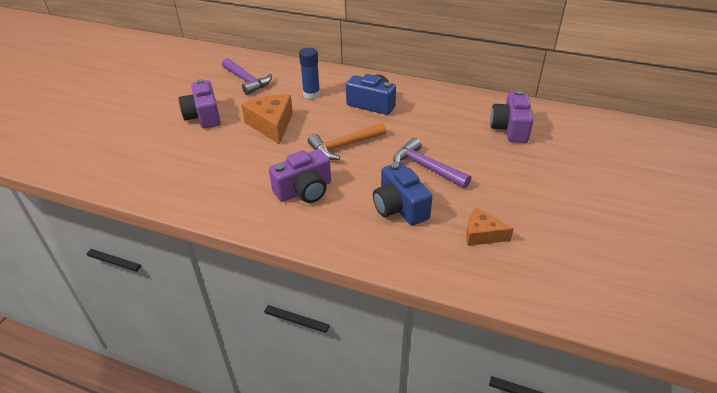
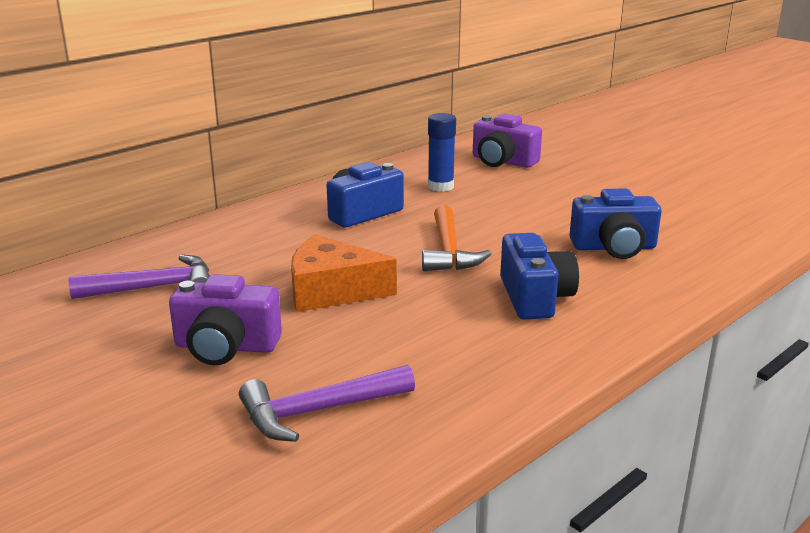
camera: 65 degrees left, 15 degrees down
(304, 190) = (534, 297): purple camera -> blue camera
(311, 94) = (278, 245): blue glue stick -> blue glue stick (440, 186)
(426, 167) = (543, 216): purple hammer -> purple hammer (318, 411)
(482, 234) = (686, 219): orange cheese -> none

